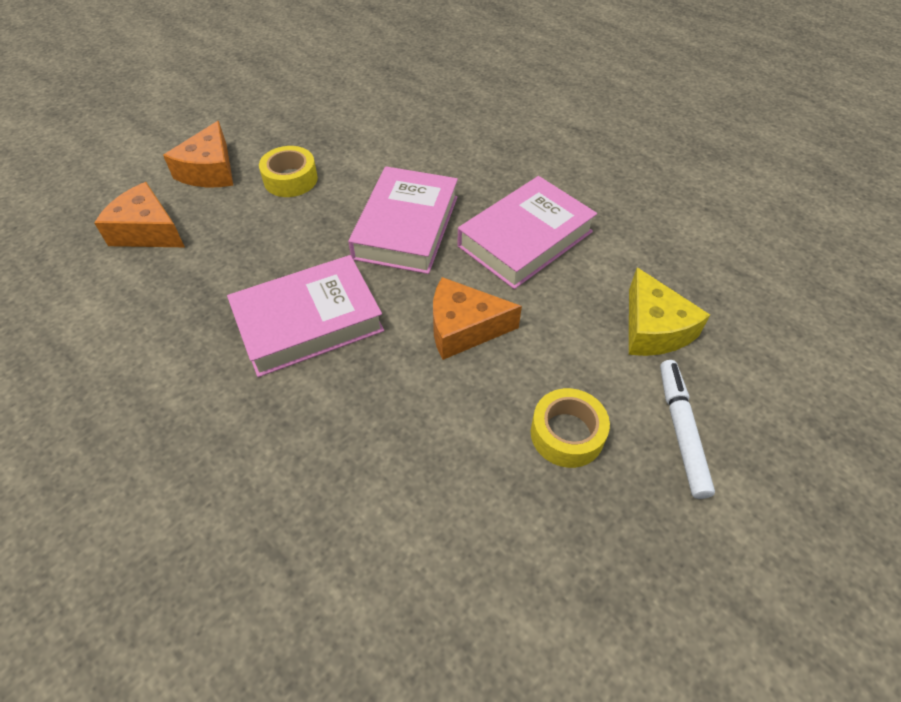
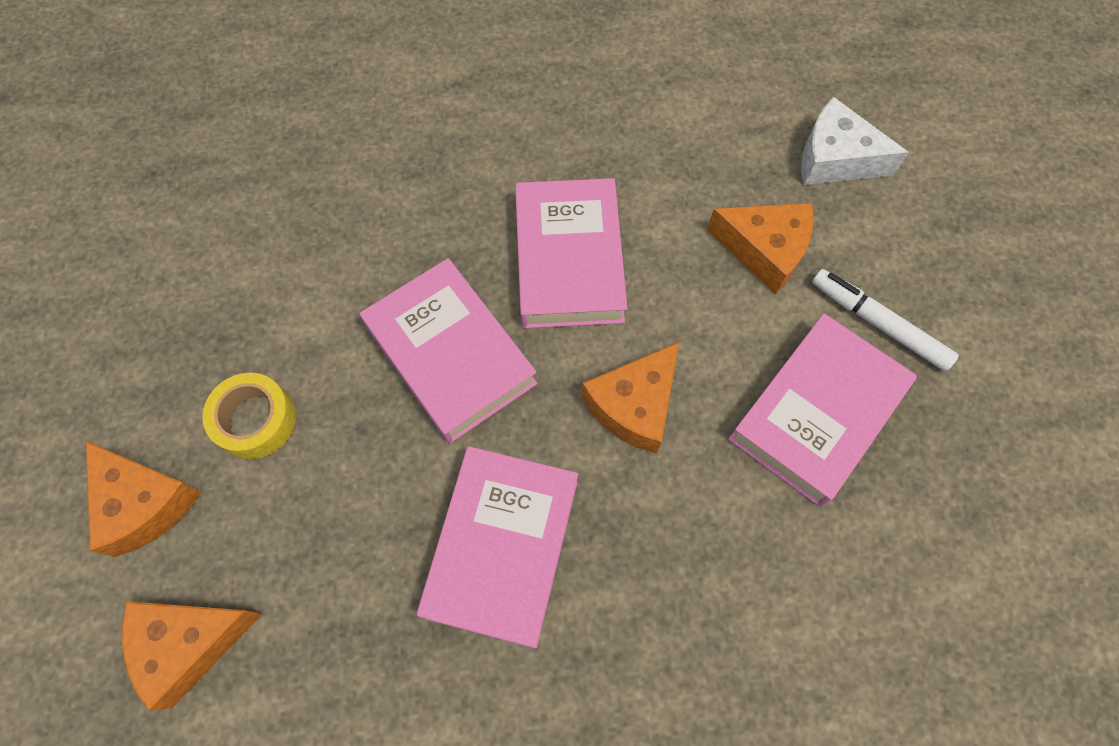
camera: 50 degrees left, 15 degrees up
(567, 434) = (816, 413): yellow tape -> pink book
(653, 328) = (764, 250): yellow cheese -> orange cheese
(775, 326) = (835, 159): none -> white cheese

